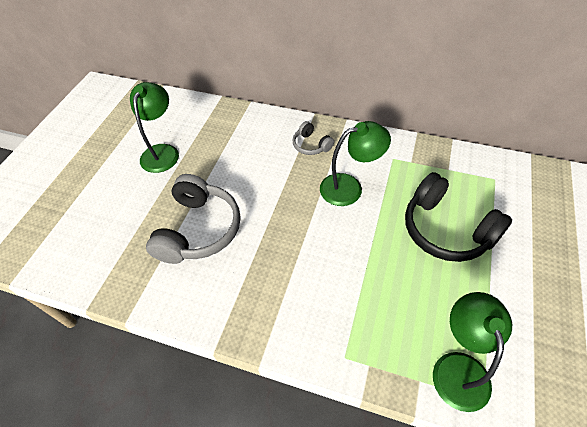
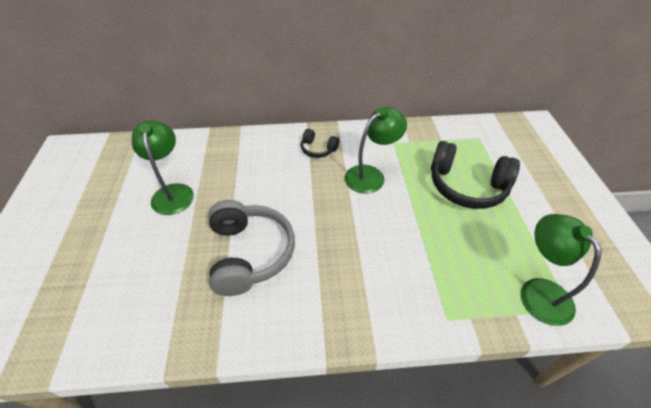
camera: 25 degrees left, 5 degrees down
(311, 145) = (318, 149): grey headphones -> black headphones

